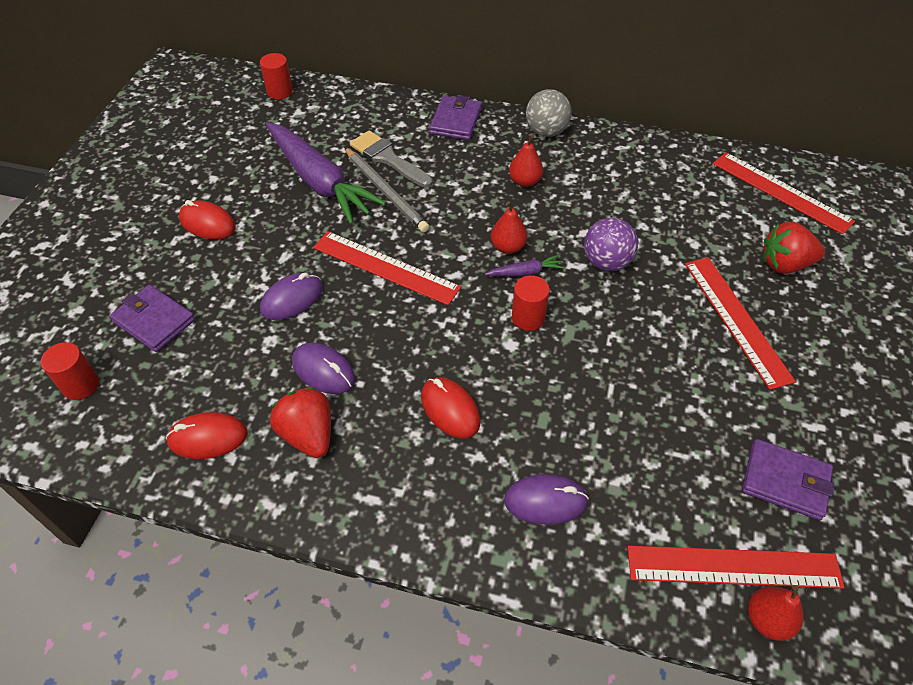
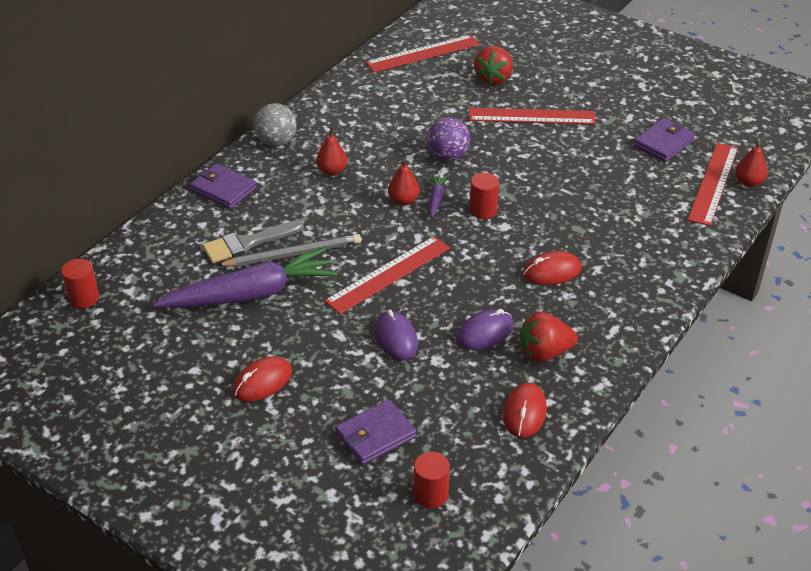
camera: 70 degrees left, 10 degrees down
(545, 501) = (644, 246): purple mouse -> none

